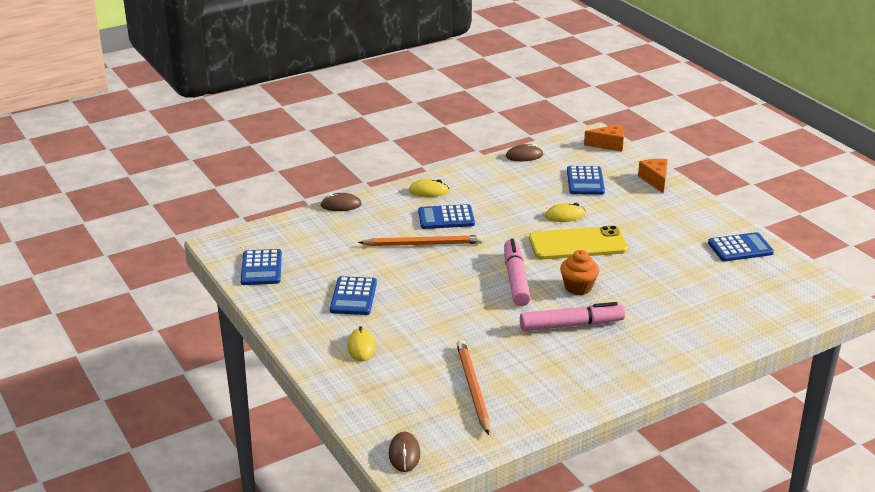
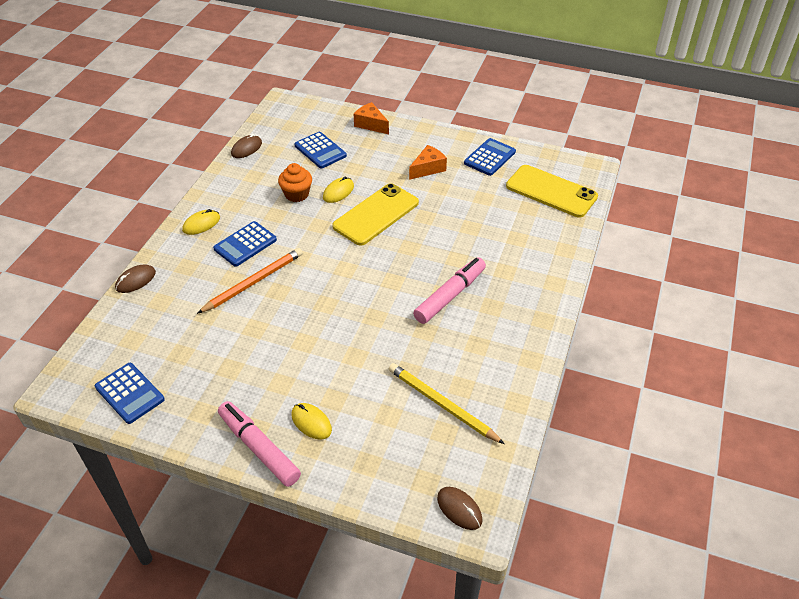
camera: 40 degrees left, 15 degrees up
(353, 296) = (249, 373): blue calculator -> none
(472, 388) = (442, 405): orange pencil -> yellow pencil
(515, 279) = (364, 276): pink marker -> pink marker (259, 448)
(578, 287) = (418, 256): orange cupcake -> orange cupcake (297, 194)
(609, 145) = (302, 107): orange cheese -> orange cheese (428, 168)
(769, 297) = (551, 191): none -> yellow phone

